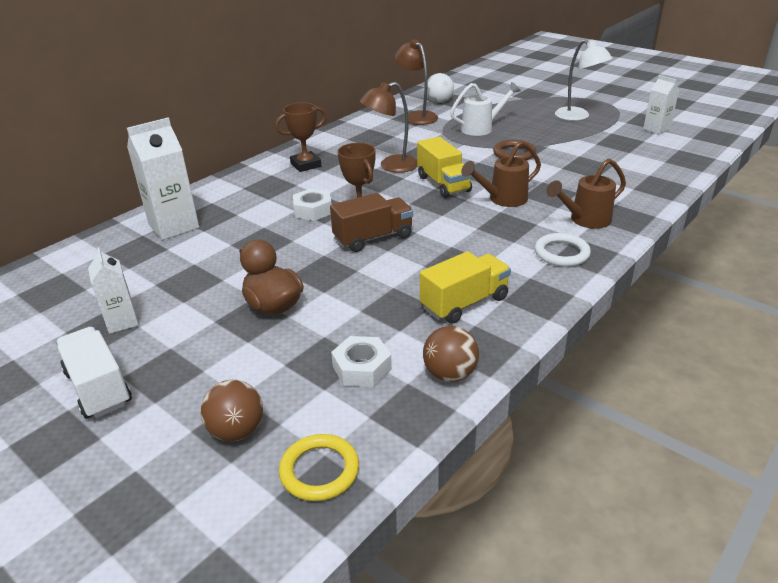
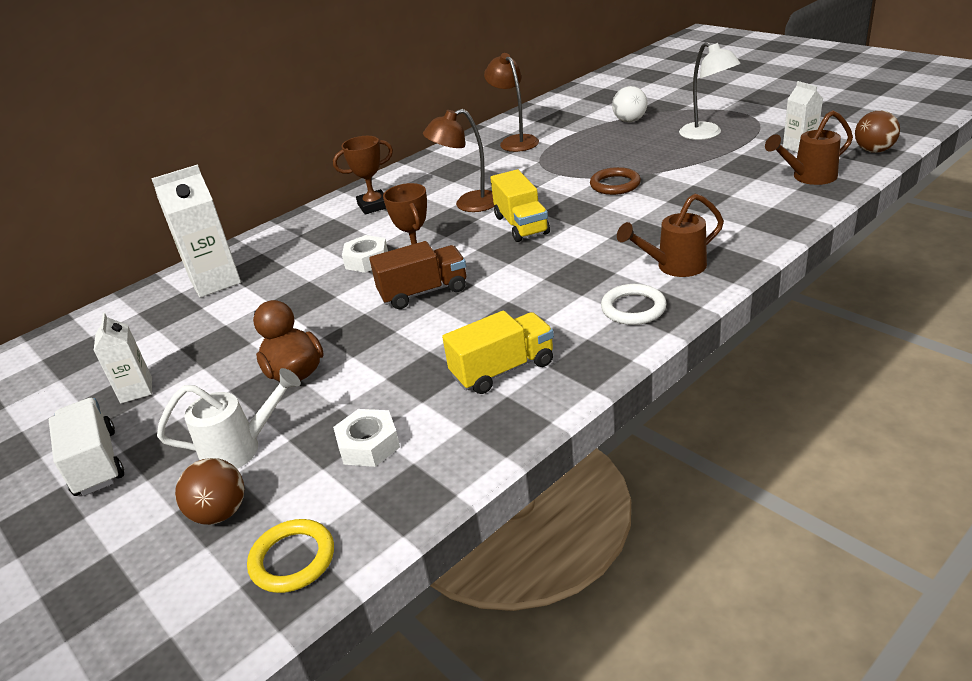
camera: 10 degrees right, 0 degrees up
(439, 102) = (546, 122): white ball -> white ball (629, 121)
(450, 374) = (462, 453): brown ball -> brown ball (873, 150)
(481, 128) = (586, 154): white watering can -> white watering can (241, 448)
(502, 199) = (584, 243): brown watering can -> brown watering can (808, 177)

